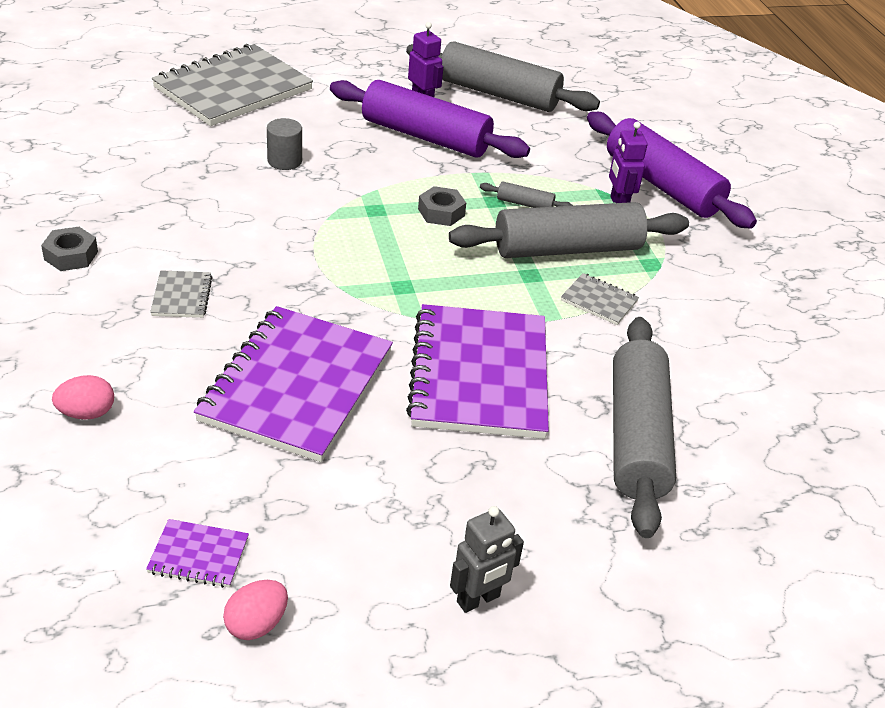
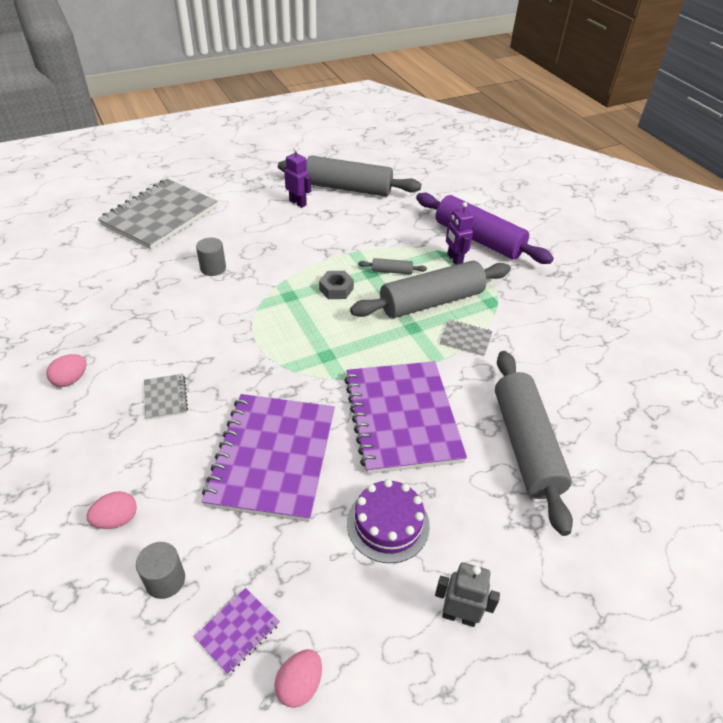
camera: 10 degrees left, 5 degrees up
(71, 255) = (71, 380): grey nut -> pink egg
(127, 486) = (165, 580): none -> grey cylinder
(198, 555) = (237, 631): purple notebook -> purple notebook turned 45 degrees counterclockwise
(421, 485) = (388, 524): none -> purple cake
(425, 137) = (308, 230): purple rolling pin -> none
(478, 599) = (459, 616): grey robot -> grey robot turned 120 degrees counterclockwise

